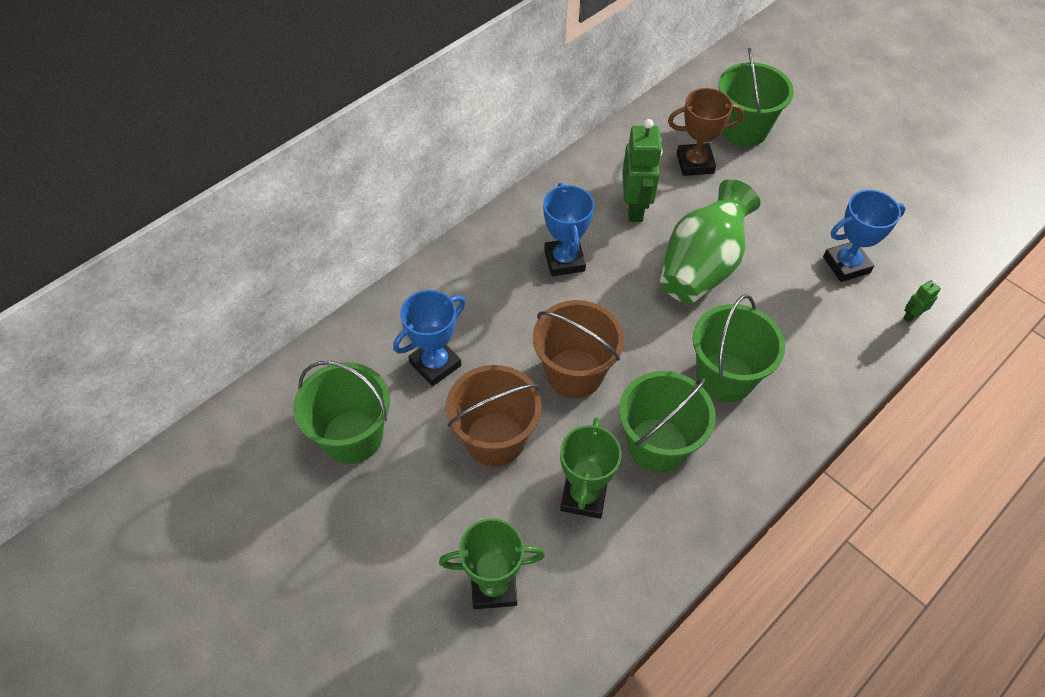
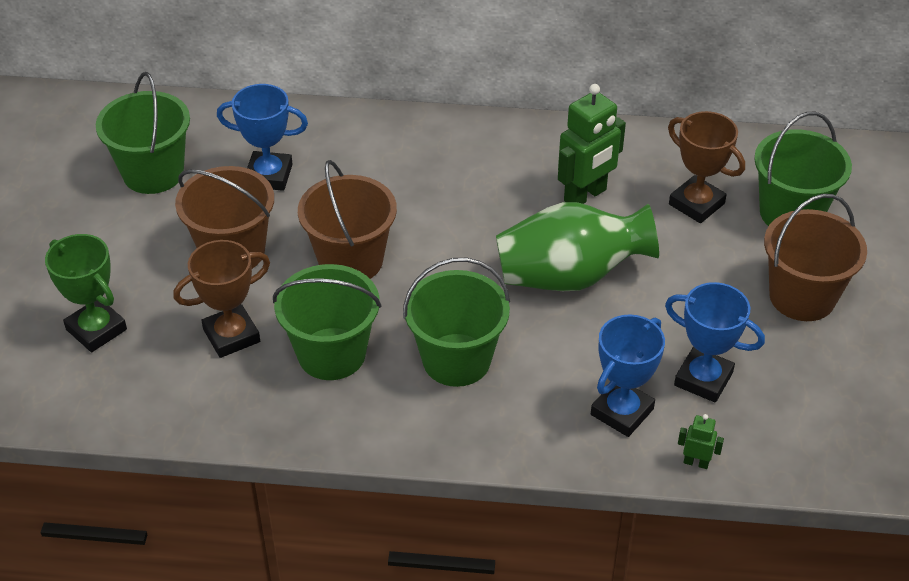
camera: 50 degrees right, 10 degrees down
(564, 260) = (467, 186): blue trophy -> blue trophy (622, 412)
(583, 496) = (231, 335): green trophy -> brown trophy
(817, 174) = (802, 297): none -> brown bucket

